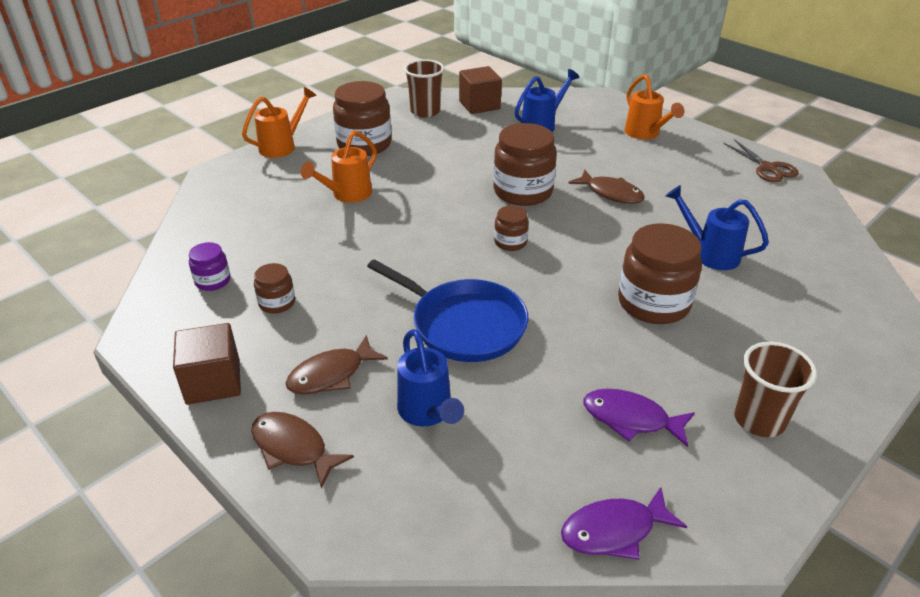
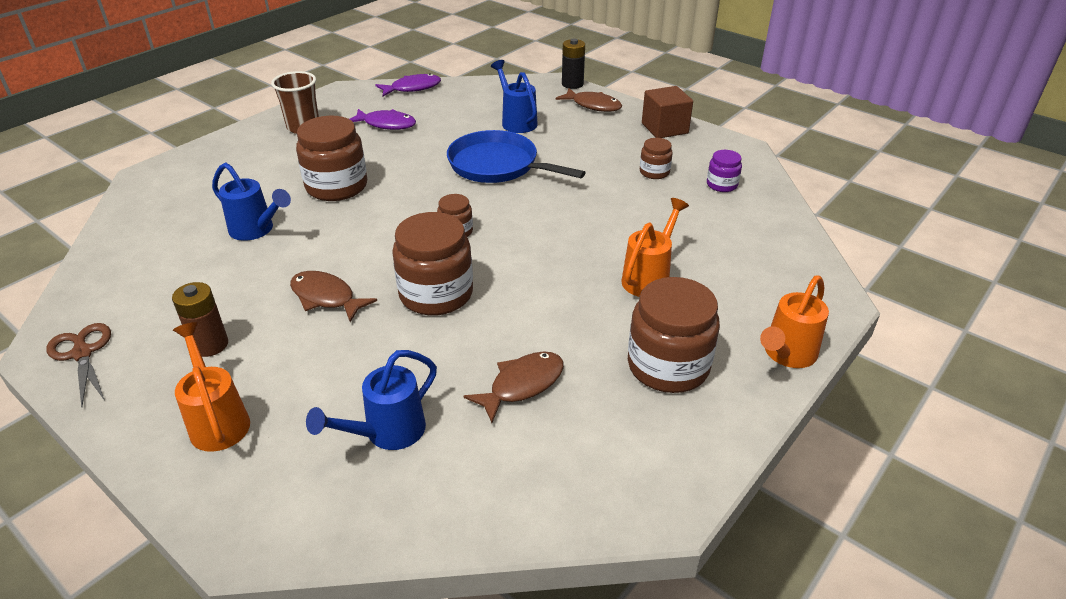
camera: 175 degrees right, 0 degrees up
(304, 523) = (572, 84): none -> black battery
(331, 375) = (587, 135): brown fish -> brown fish (522, 385)
(425, 111) = (597, 460): brown cup -> none
(479, 105) = (498, 489): brown cube -> none
(680, 168) = (210, 345): none -> brown battery

